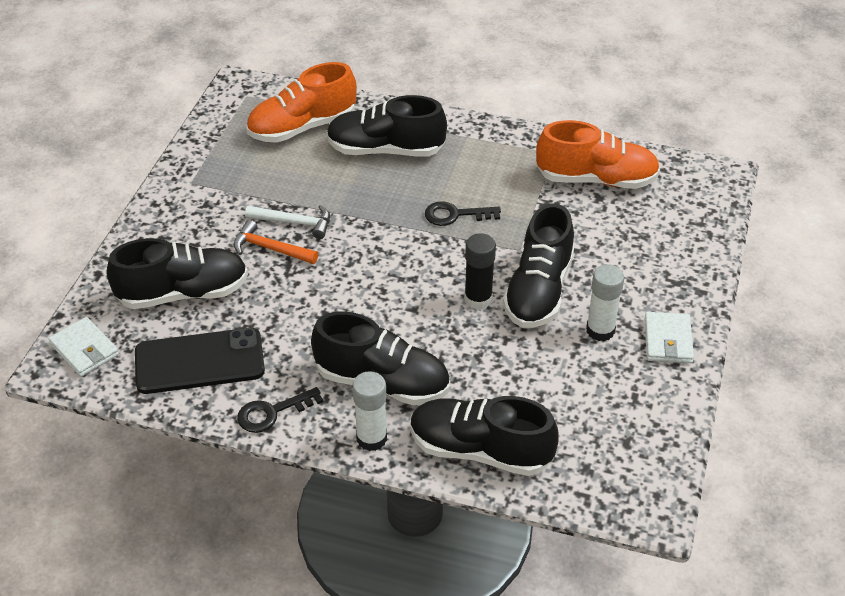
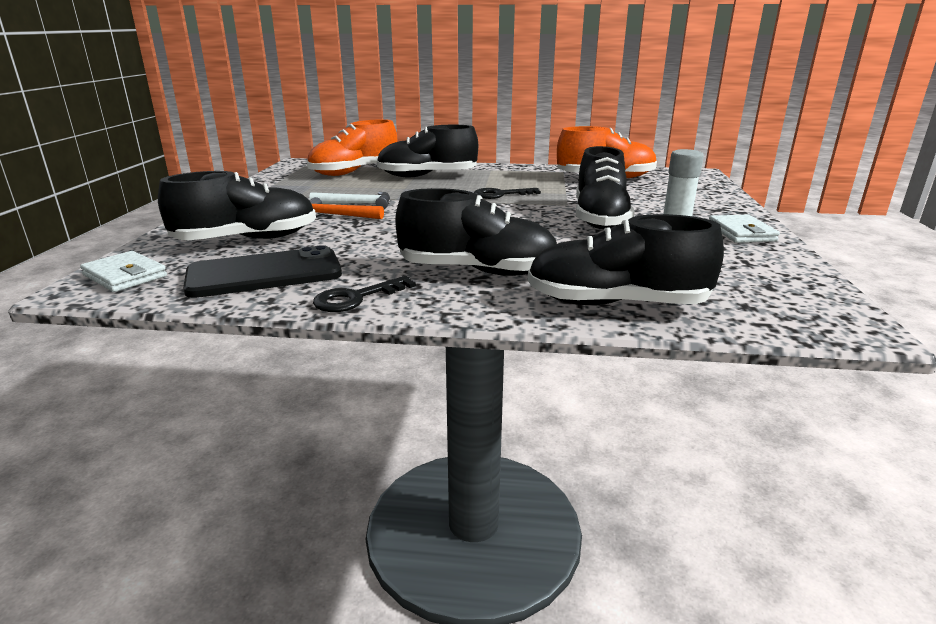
camera: 10 degrees left, 20 degrees down
(371, 438) = (483, 306): white glue stick -> none
(478, 299) = (547, 225): black glue stick -> none

